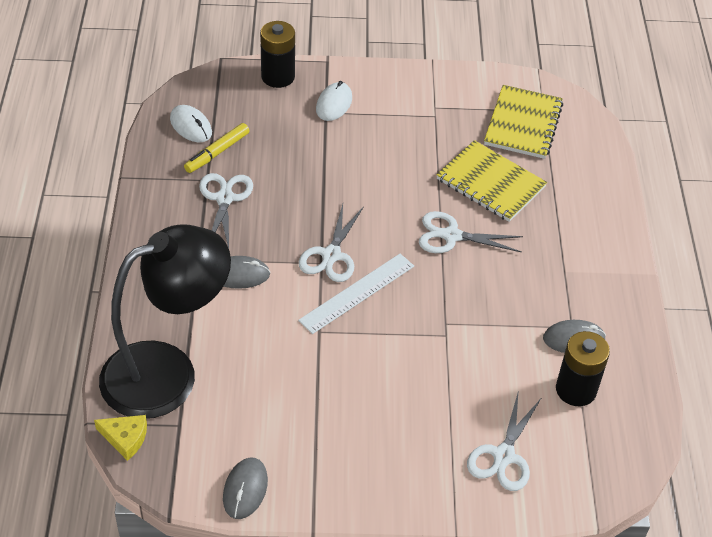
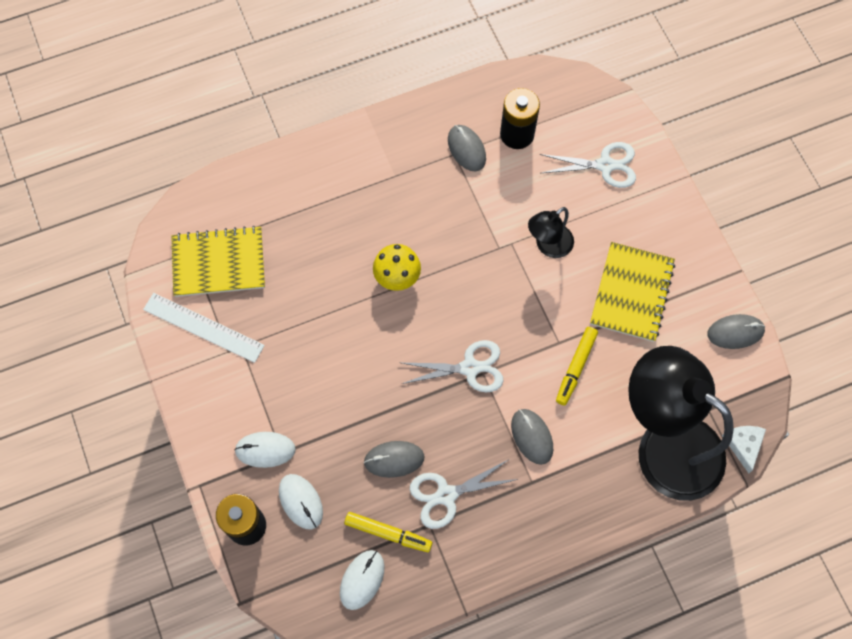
camera: 110 degrees left, 20 degrees up
(125, 438) = (743, 445): yellow cheese -> white cheese
(277, 111) = (301, 501): none -> white mouse
(277, 176) = (394, 459): none -> grey mouse
(286, 334) = (576, 367): none -> yellow marker
(357, 293) = (502, 329): white ruler -> white ruler (203, 327)
(428, 364) = (548, 246): none -> black lamp
(451, 236) = (397, 276): white scissors -> yellow mushroom
(490, 183) = (315, 266): yellow notebook -> yellow notebook (632, 293)

